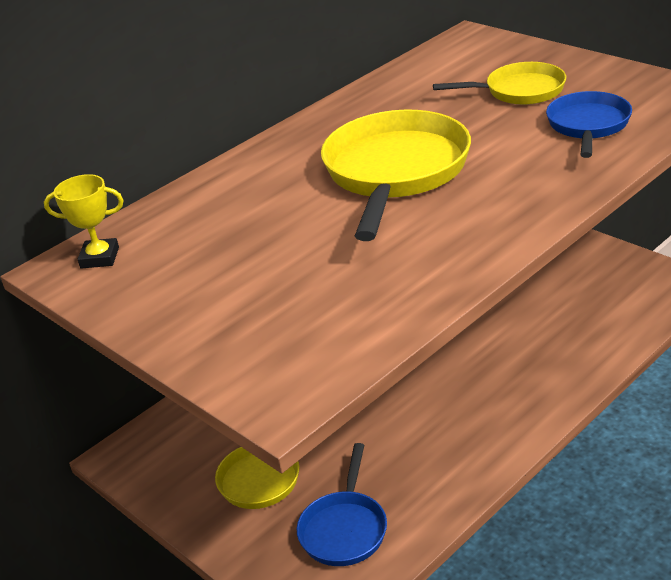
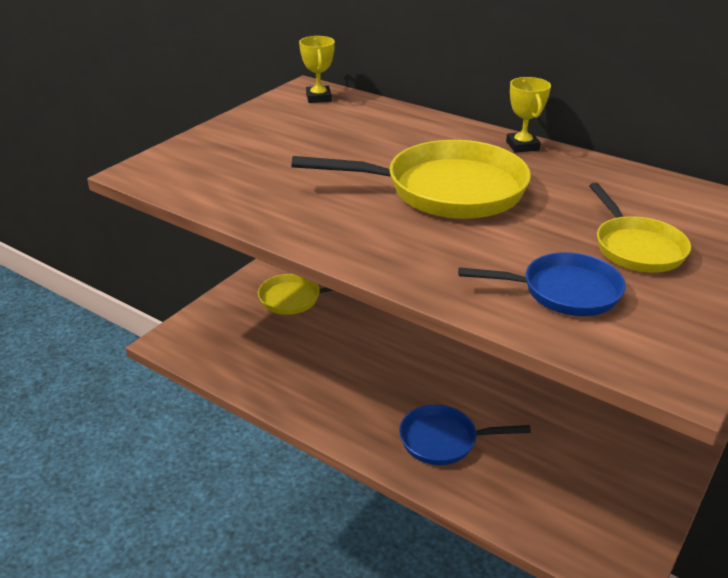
camera: 75 degrees right, 0 degrees up
(307, 127) = (522, 146): none -> yellow trophy
(344, 529) = (240, 343): blue pan -> blue pan (443, 440)

